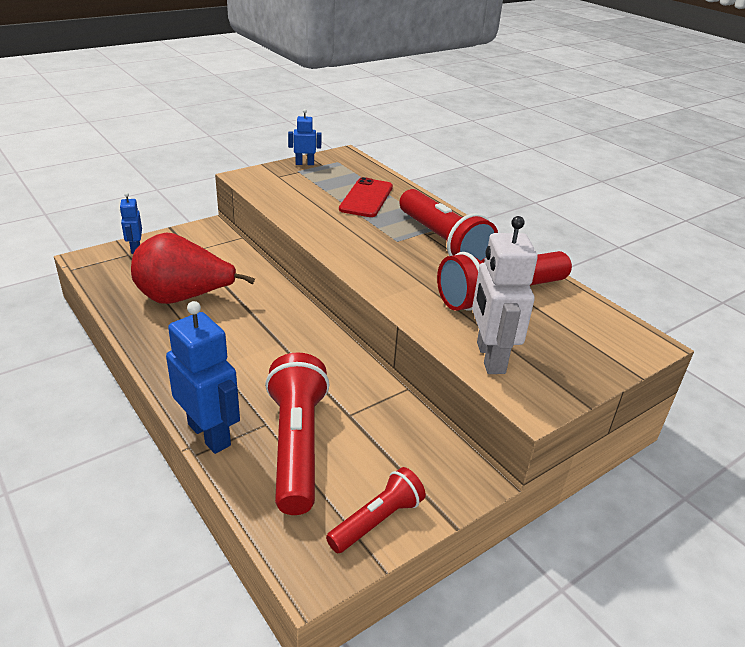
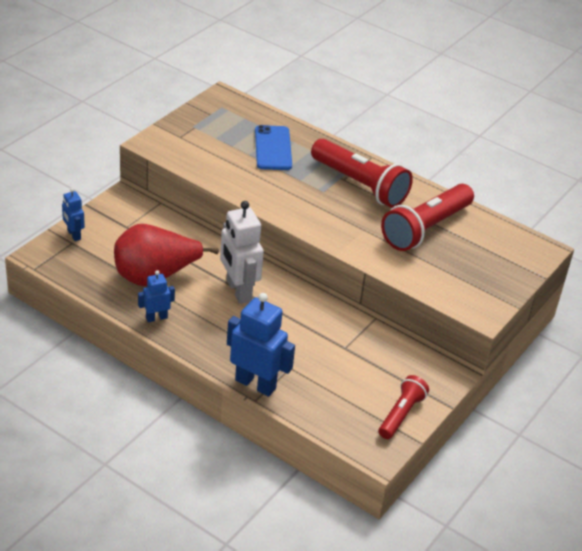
camera: 20 degrees left, 5 degrees up
(296, 446) = (321, 378): red flashlight -> none
(304, 163) = (193, 116): blue robot -> blue robot (156, 318)
(366, 198) = (273, 148): red phone -> blue phone
(490, 358) = (440, 284): white robot -> white robot (238, 291)

